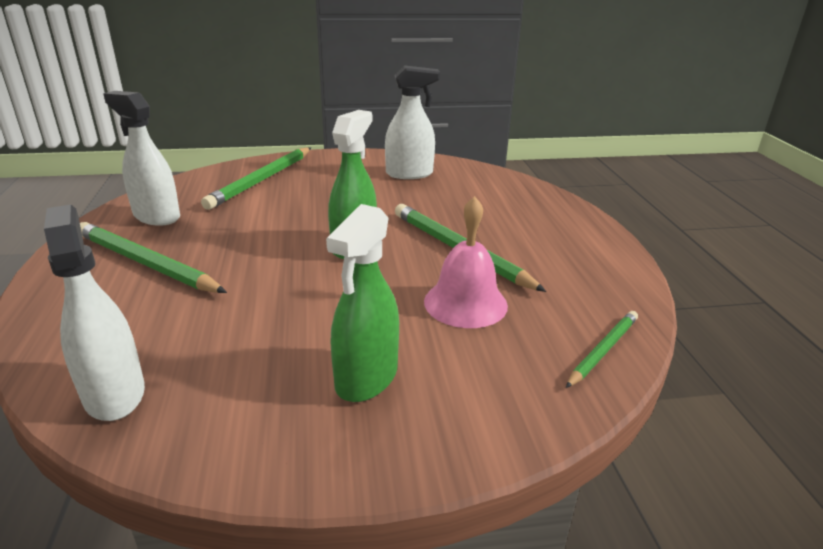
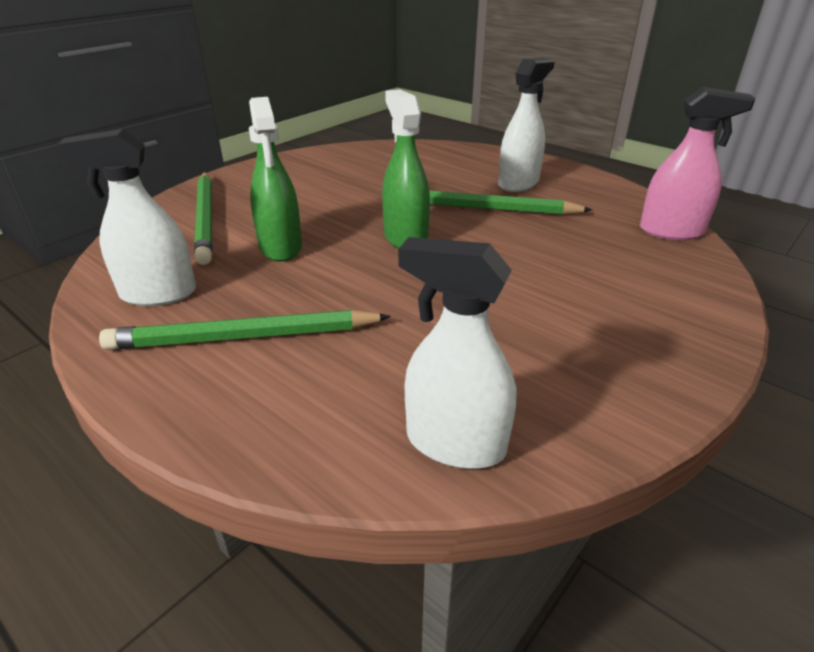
camera: 40 degrees left, 5 degrees up
(366, 378) = (594, 318): green spray bottle -> green spray bottle (280, 247)
(409, 174) = (335, 167): white spray bottle -> white spray bottle (518, 183)
(465, 303) = (555, 241): pink bell -> none
(603, 350) = (671, 231): green pencil -> pink spray bottle

